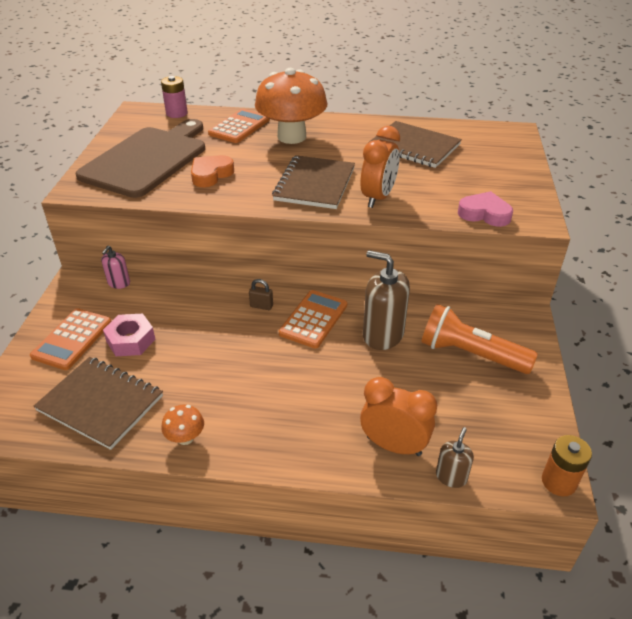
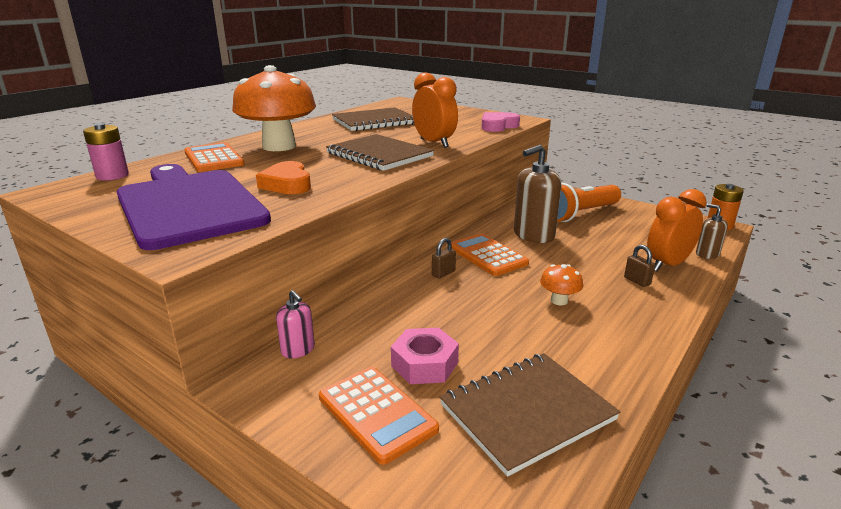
camera: 60 degrees left, 15 degrees down
(147, 159) = (189, 205): brown cutting board -> purple cutting board
(185, 438) = (617, 361): orange mushroom -> orange mushroom (559, 300)
(336, 427) = (637, 281): none -> brown padlock

